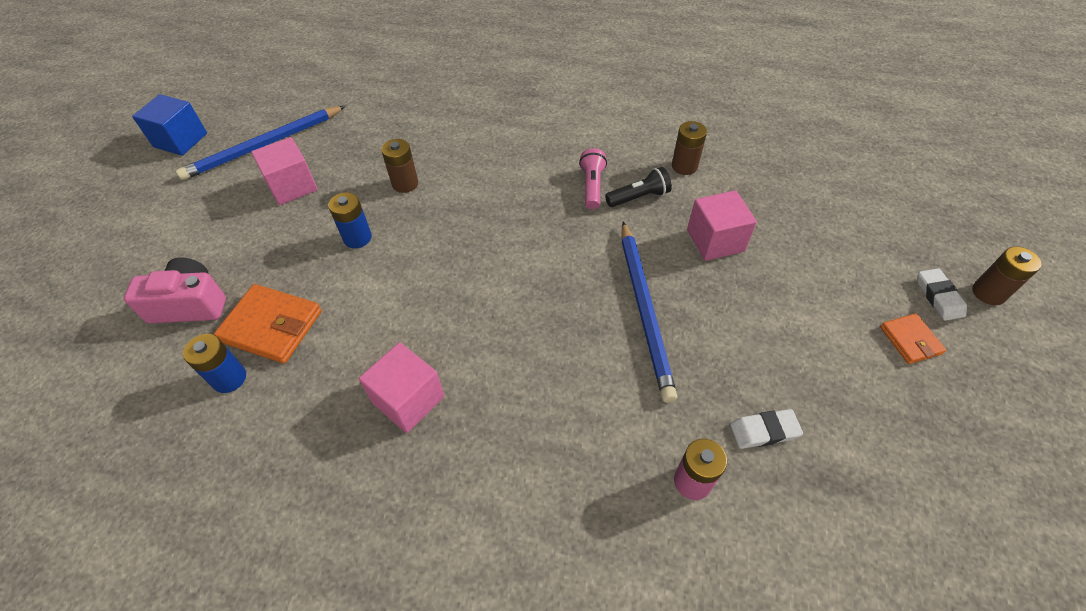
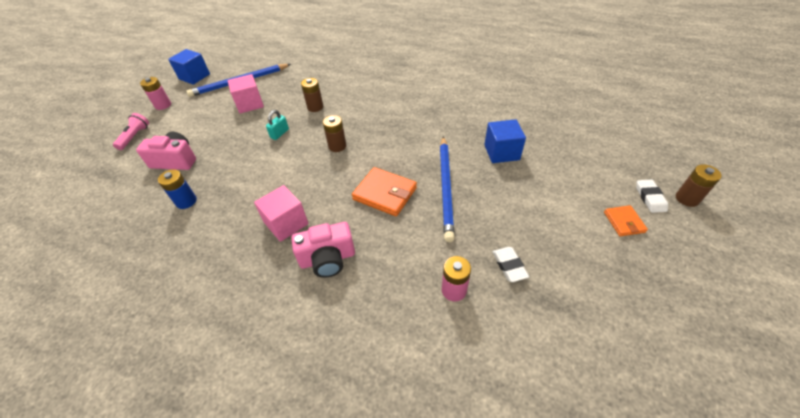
camera: 10 degrees right, 5 degrees down
(138, 200) = (163, 105): none -> pink battery
(271, 326) = (217, 176): orange wallet -> orange wallet (385, 194)
(357, 238) = (279, 134): blue battery -> turquoise padlock
(489, 453) = (327, 259): none -> pink camera
(592, 186) = (429, 116): pink flashlight -> pink flashlight (135, 137)
(639, 197) = (457, 124): black flashlight -> none
(684, 166) = (491, 109): brown battery -> brown battery (337, 146)
(715, 240) = (501, 152): pink cube -> blue cube
(764, 431) = (509, 266): white eraser -> white eraser turned 75 degrees clockwise

